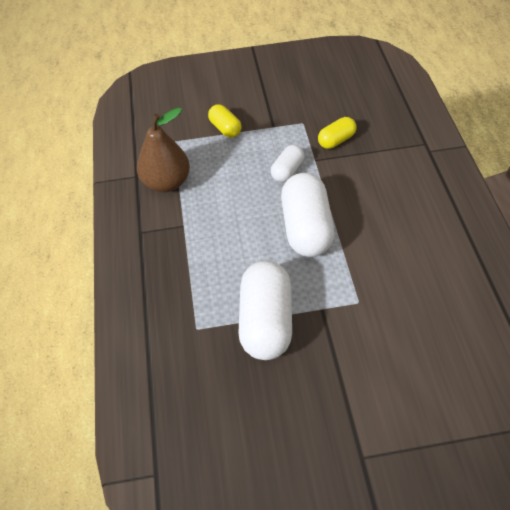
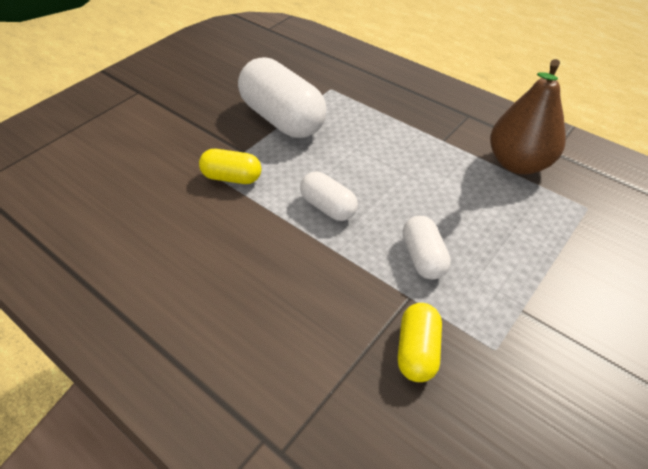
camera: 135 degrees right, 5 degrees down
(225, 128) = (567, 263): yellow capsule -> yellow capsule (232, 177)
(306, 228) = (328, 207): white capsule -> white capsule, size x0.53

